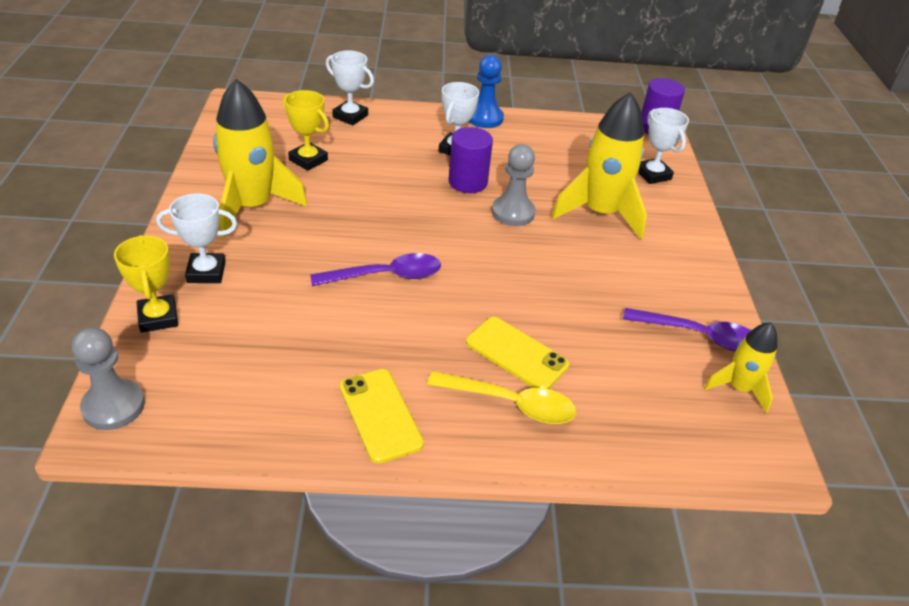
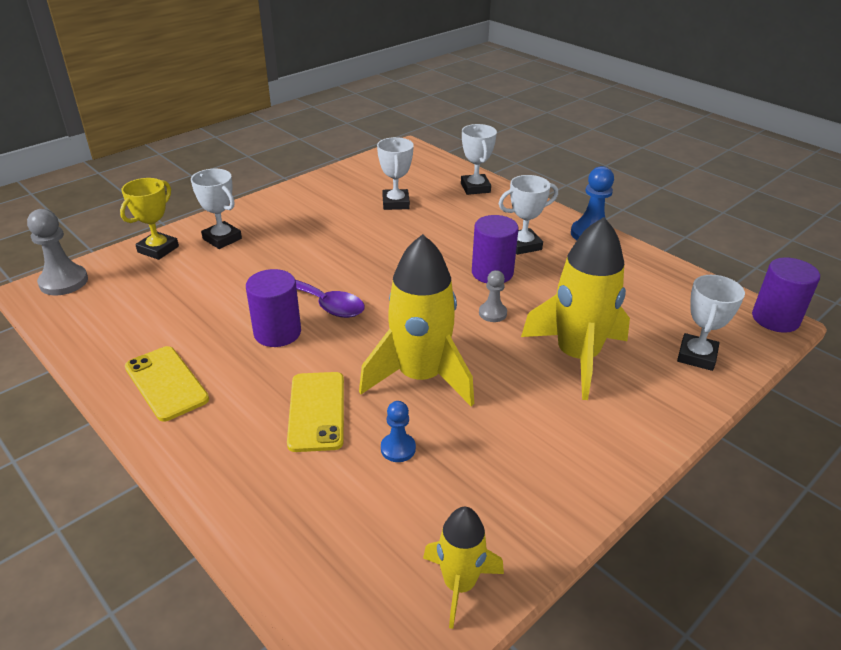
camera: 50 degrees right, 5 degrees down
(252, 206) = (311, 215): yellow rocket -> yellow rocket (420, 377)
(308, 160) = (395, 203): yellow trophy -> white trophy
(380, 415) = (166, 383): yellow phone -> yellow phone turned 60 degrees counterclockwise
(396, 319) = (277, 332): none -> purple cylinder
(511, 403) = (253, 440): yellow spoon -> none
(513, 212) = (492, 313): grey pawn -> grey pawn, size x0.59
(599, 340) = (398, 448): none -> blue pawn
(699, 336) = (499, 513): purple spoon -> none

